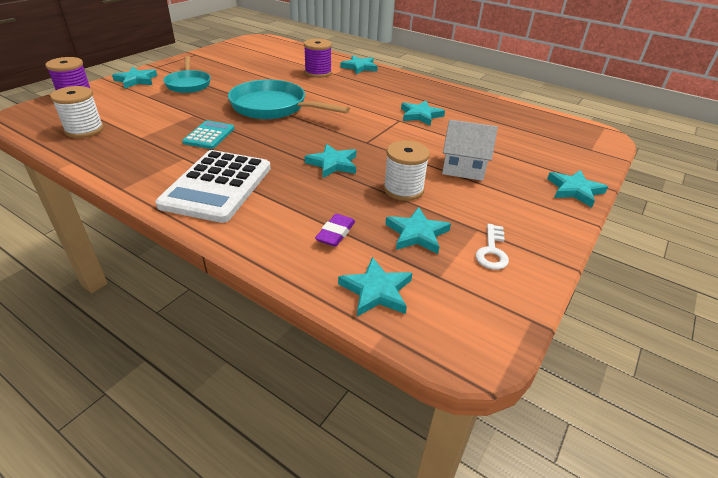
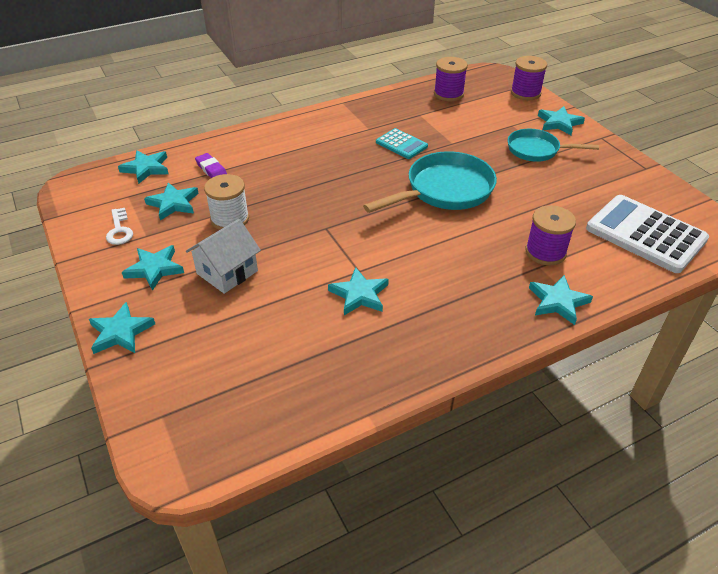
camera: 120 degrees right, 5 degrees up
(84, 130) = (448, 94): white spool -> purple spool
(217, 186) = (313, 136): white calculator -> white calculator (645, 234)
(333, 164) = (301, 195): turquoise star -> turquoise star (154, 269)
(492, 251) = (119, 230): white key -> white key turned 150 degrees counterclockwise

